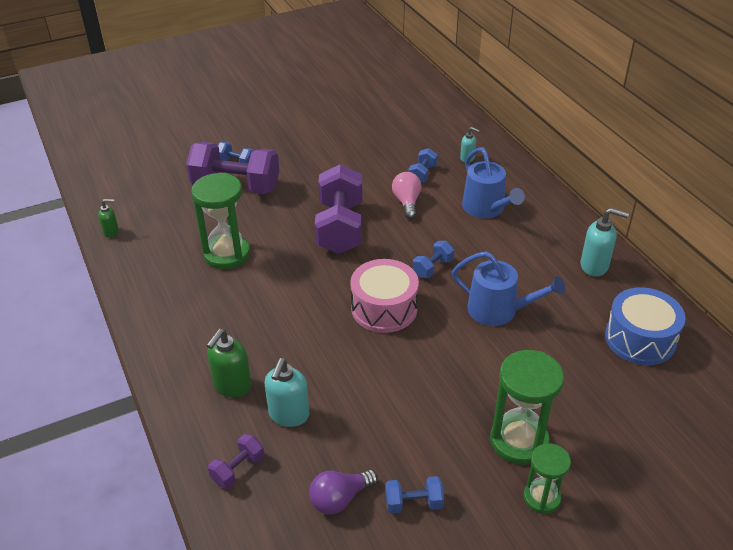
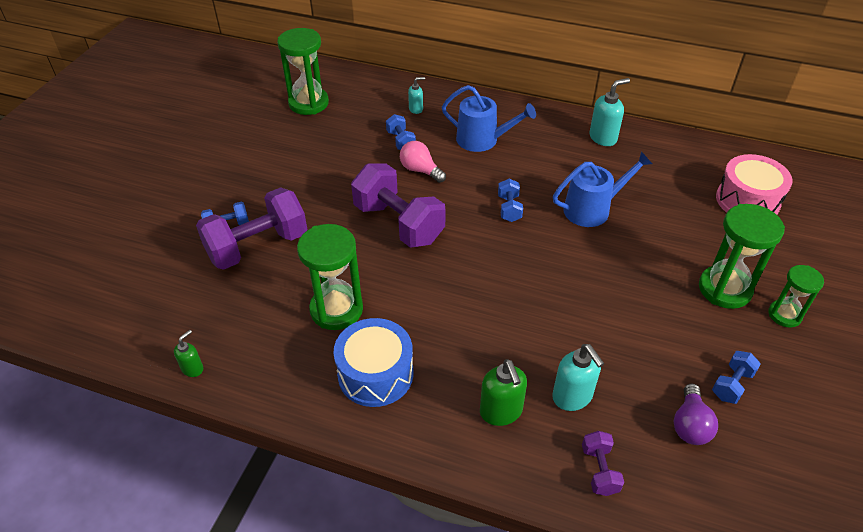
camera: 45 degrees left, 5 degrees up
(384, 308) = (520, 263): pink drum -> pink drum (747, 200)
(395, 113) = (308, 103): none -> green hourglass
(640, 339) = (691, 169): blue drum -> blue drum (375, 374)

